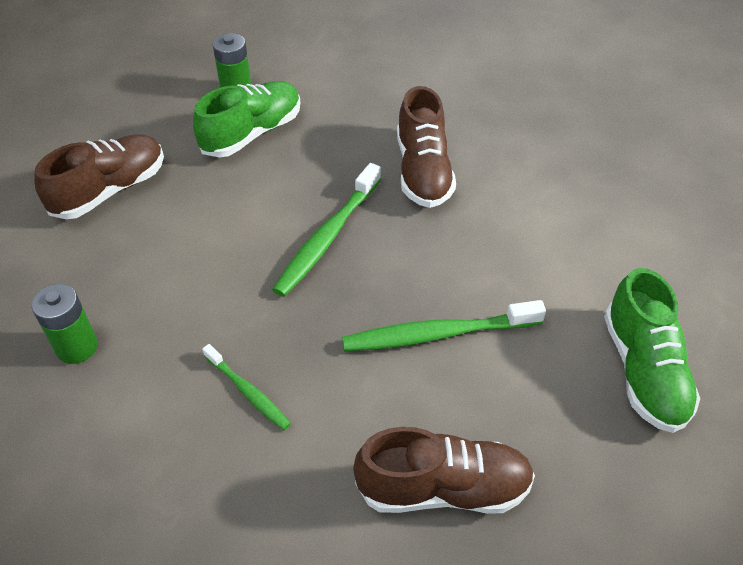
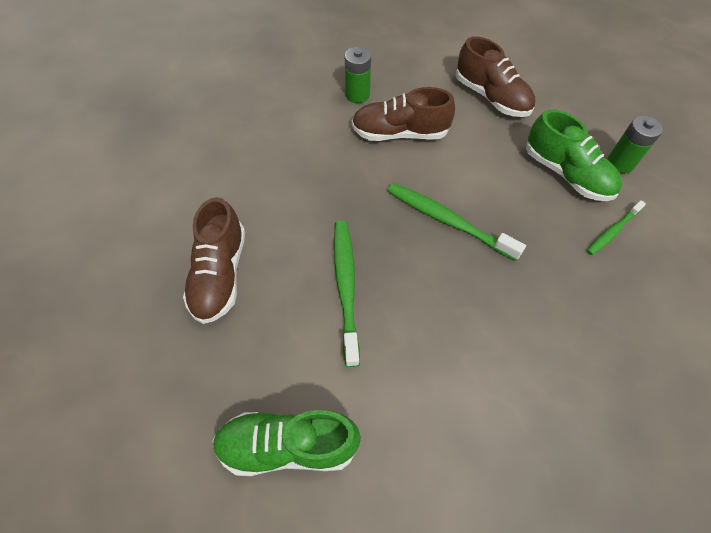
camera: 95 degrees right, 10 degrees up
(248, 392) = (312, 173): green toothbrush -> green toothbrush (612, 231)
(423, 172) = (533, 298): brown shoe -> brown shoe (399, 133)

